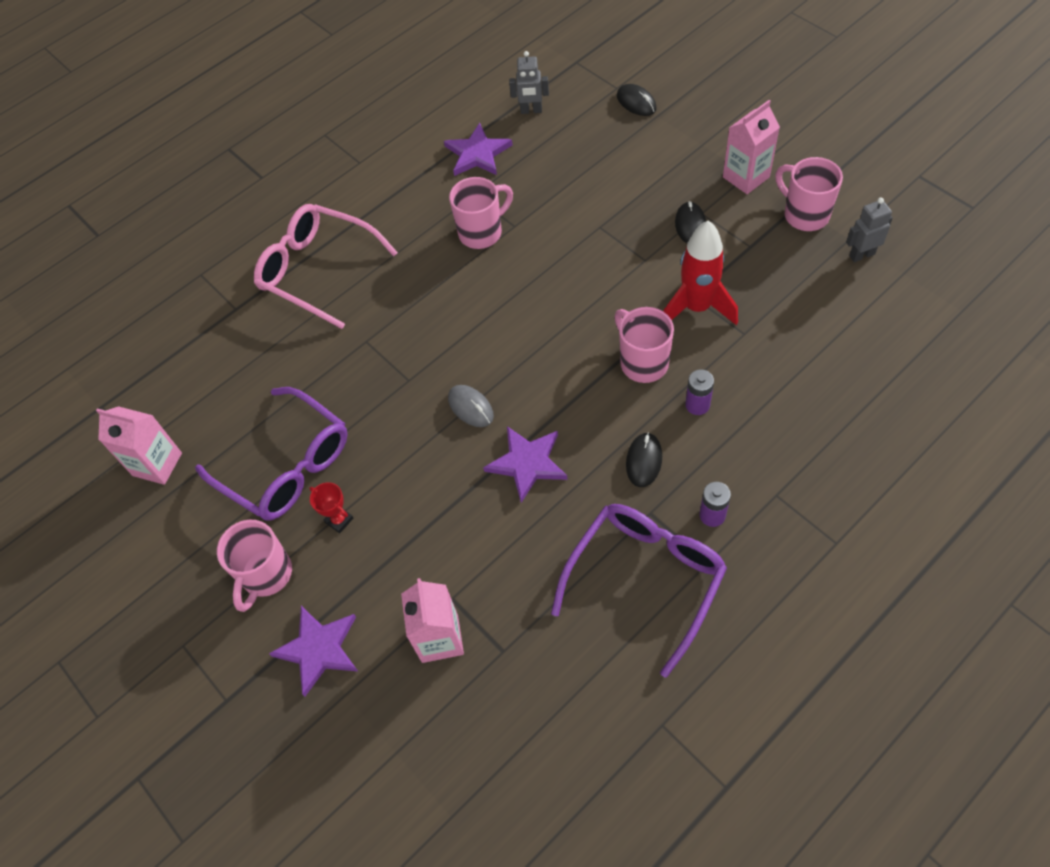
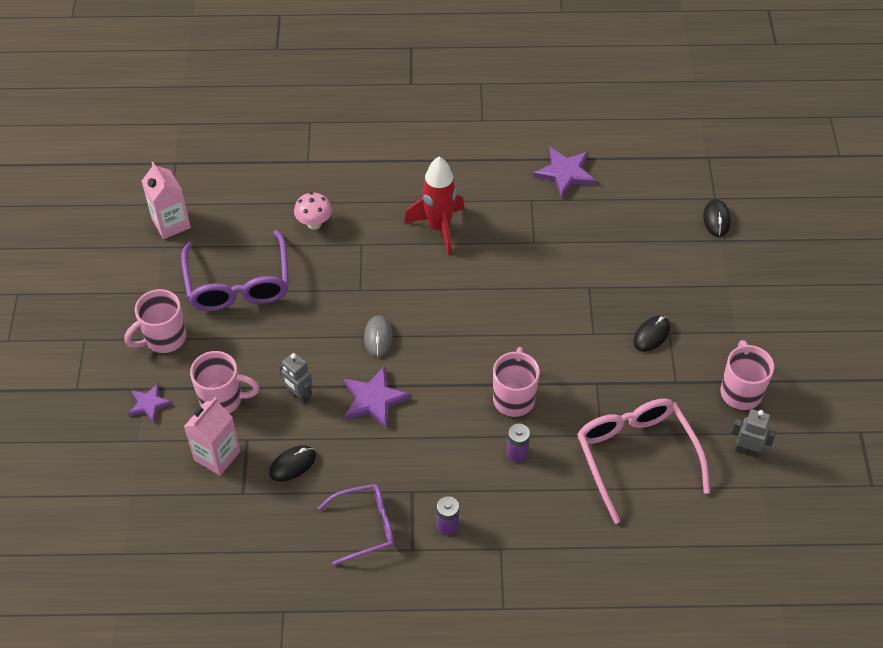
camera: 35 degrees right, 5 degrees down
(302, 357) = (314, 224): none -> pink mushroom
(318, 270) = (380, 175): pink glasses -> pink glasses (636, 456)
(319, 649) = (149, 404): purple star -> purple star, size x0.63
(339, 520) = (233, 341): red trophy -> none
(482, 232) = (508, 230): pink mug -> pink mug (222, 399)
(531, 111) = (635, 170): grey robot -> grey robot (299, 396)
(644, 461) = (444, 458): black mouse -> black mouse (292, 464)
(645, 579) = (365, 526): purple glasses -> purple glasses, size x0.63
(697, 308) = (590, 392): red rocket -> red rocket (439, 228)
(746, 177) = (731, 333): pink carton -> none

